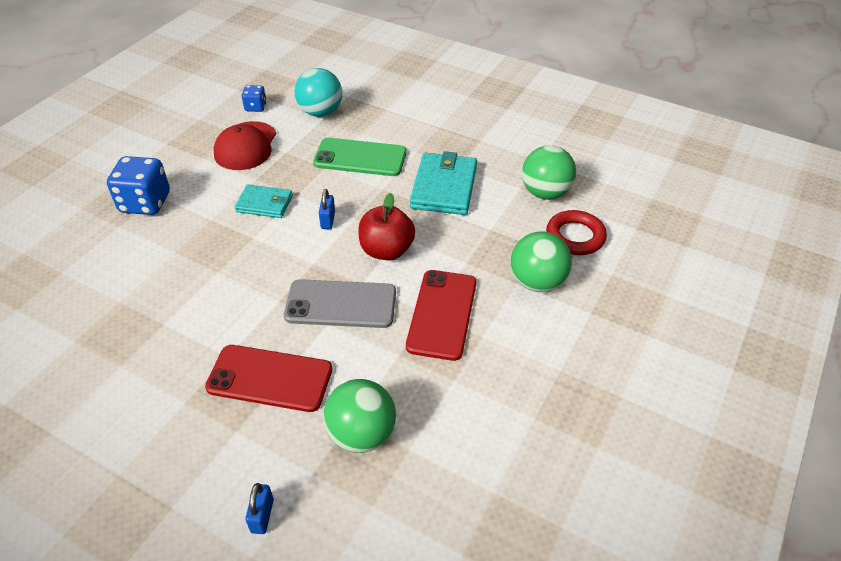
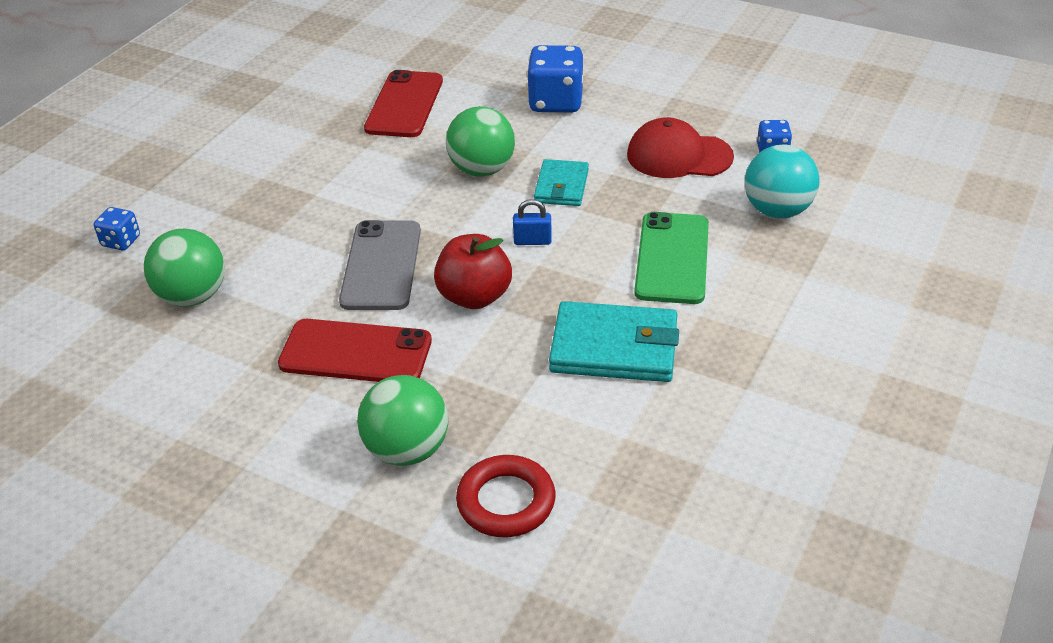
camera: 90 degrees right, 5 degrees down
(262, 516) = (121, 241): blue padlock -> blue dice
(270, 378) = (280, 226): red phone -> red phone (404, 105)
(545, 193) = (614, 469): green ball -> green ball (482, 170)

